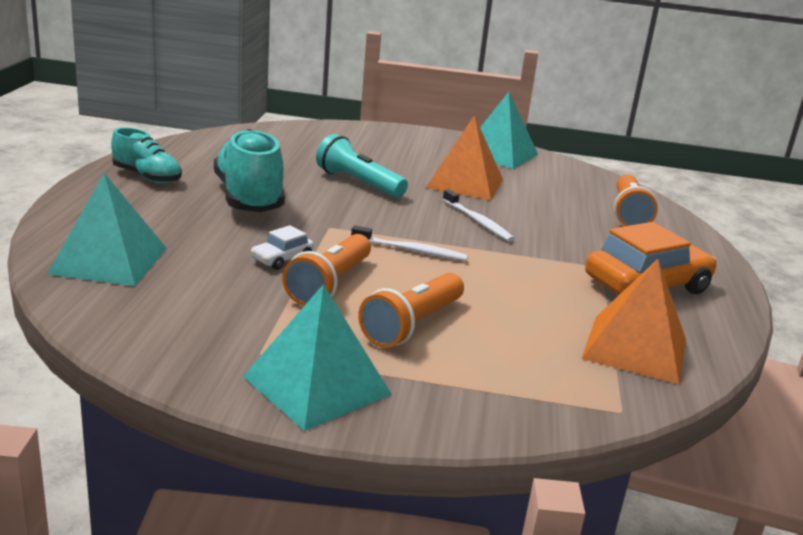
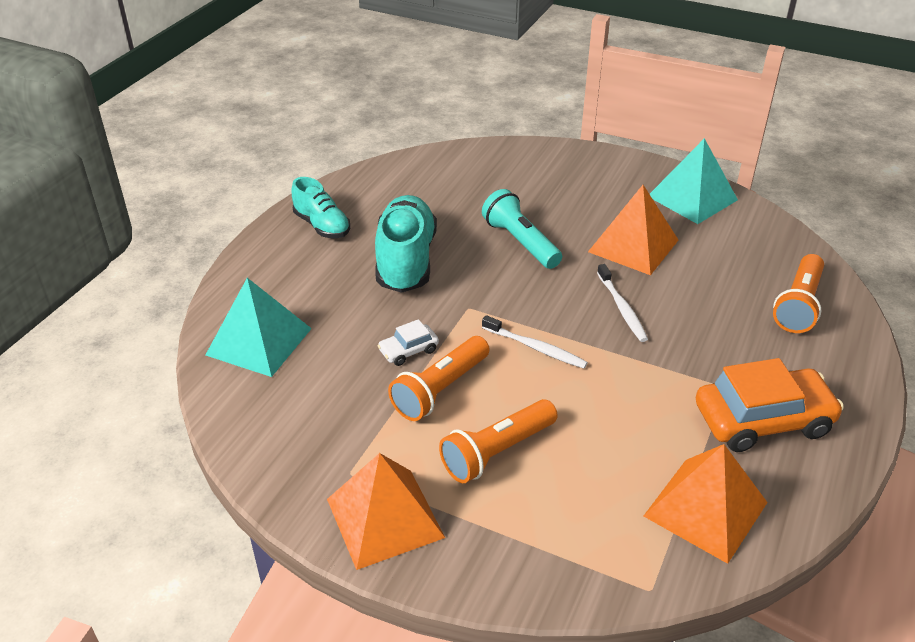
camera: 20 degrees right, 15 degrees up
(317, 385) = (385, 517): turquoise pyramid -> orange pyramid

